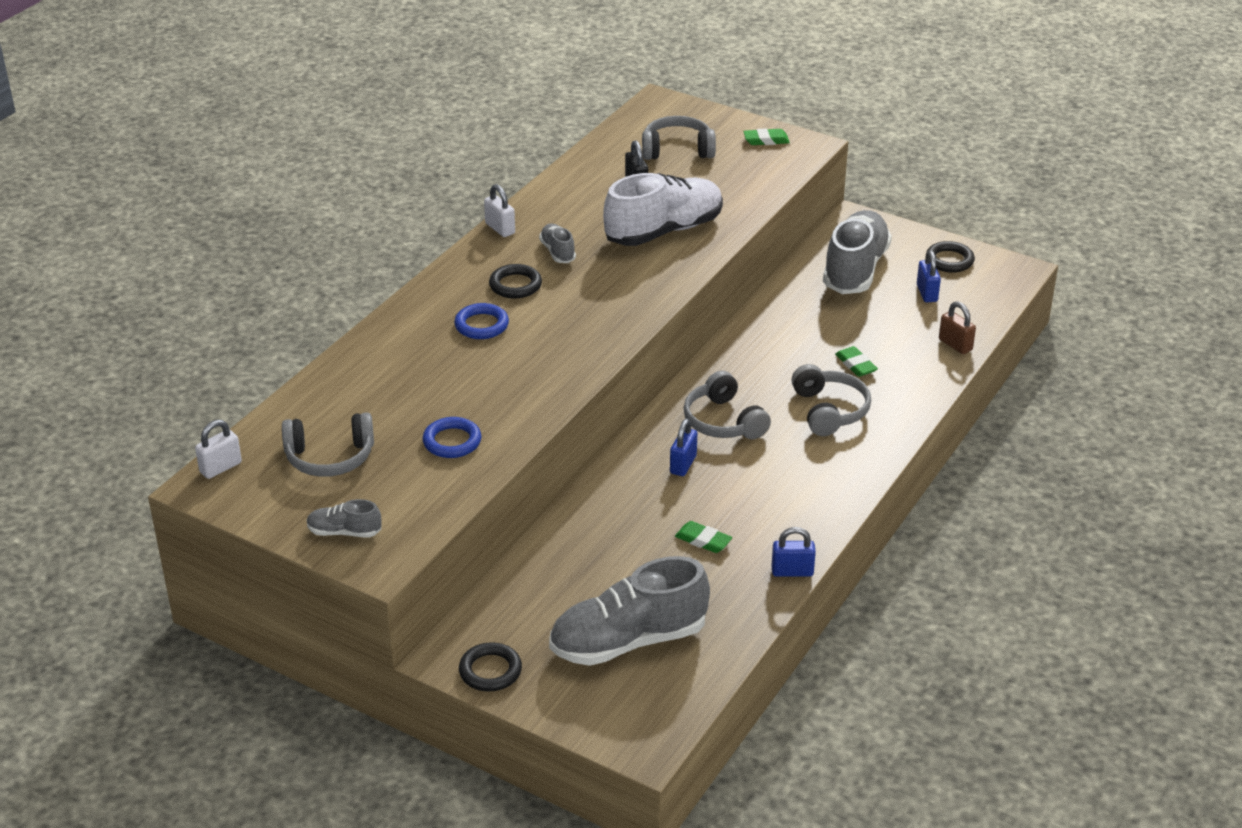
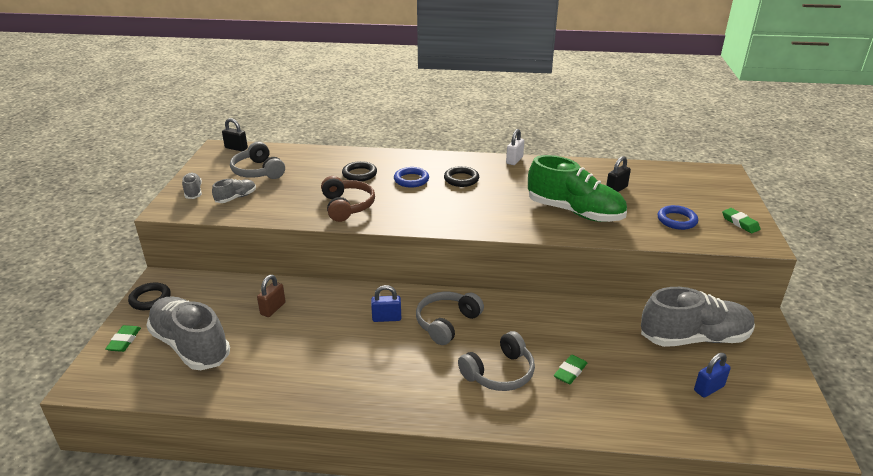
camera: 65 degrees right, 5 degrees down
(220, 468) = (236, 148): white padlock -> black padlock
(452, 441) = (291, 200): blue ring -> blue ring (677, 220)
(510, 396) = (347, 206): none -> brown headphones
(557, 252) = (510, 183): grey shoe -> grey shoe (236, 198)
(664, 231) = (574, 212): white shoe -> green shoe
(677, 150) = (676, 193): grey headphones -> none
(703, 540) = (308, 350): green eraser -> green eraser (124, 341)
(792, 572) = (292, 405): blue padlock -> none
(949, 260) = (772, 390): black ring -> black ring (359, 174)
(955, 345) = (654, 427): brown padlock -> brown padlock (273, 308)

